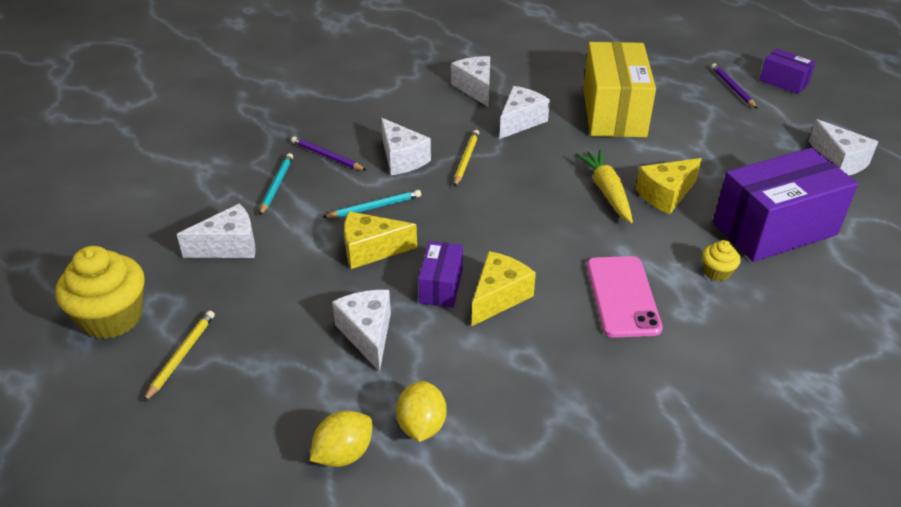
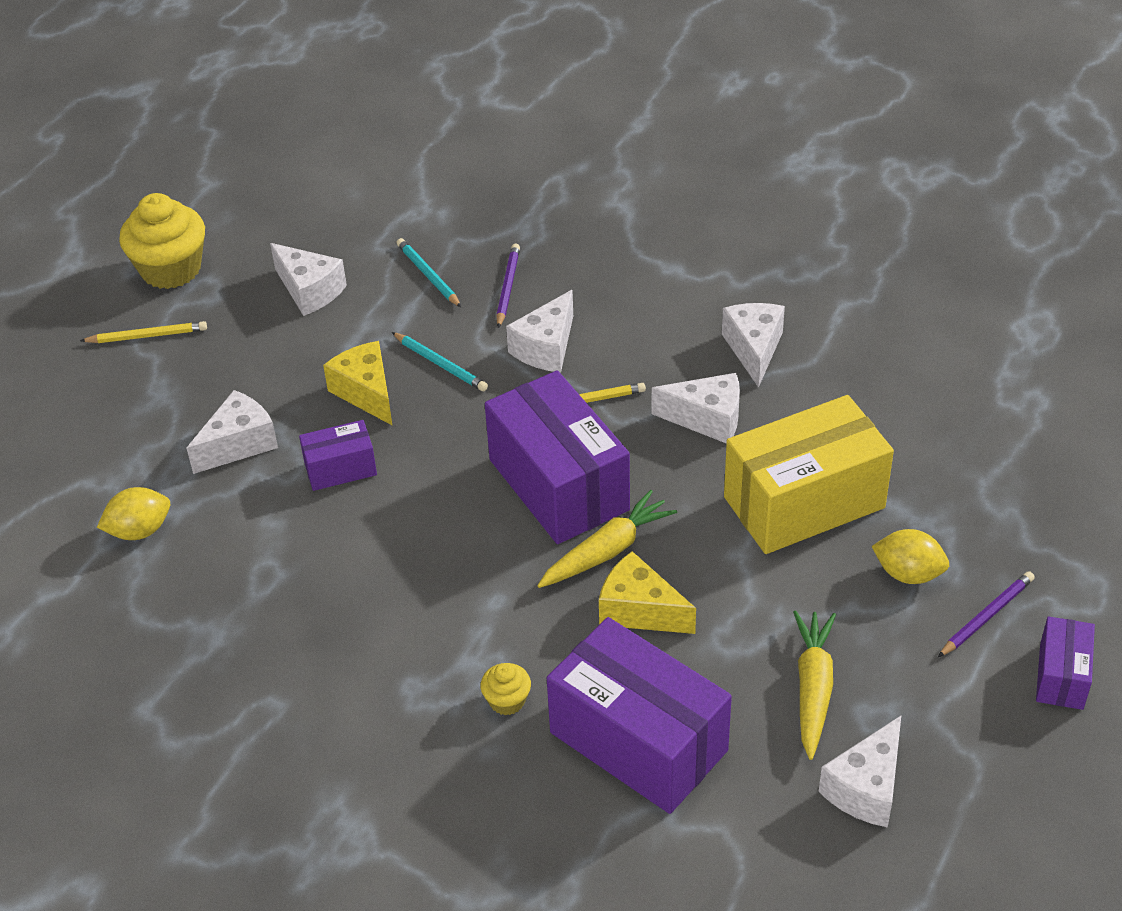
camera: 65 degrees right, 5 degrees up
(276, 185) = (428, 275): turquoise pencil -> turquoise pencil turned 105 degrees counterclockwise
(343, 454) = (84, 492): yellow lemon -> yellow lemon (908, 573)
(475, 88) = (754, 349): white cheese -> white cheese turned 45 degrees counterclockwise
(498, 297) = (349, 520): yellow cheese -> none
(534, 192) = (558, 485): none -> purple box
(622, 296) = (410, 624): pink phone -> none
(759, 155) = (813, 688): none -> yellow carrot

